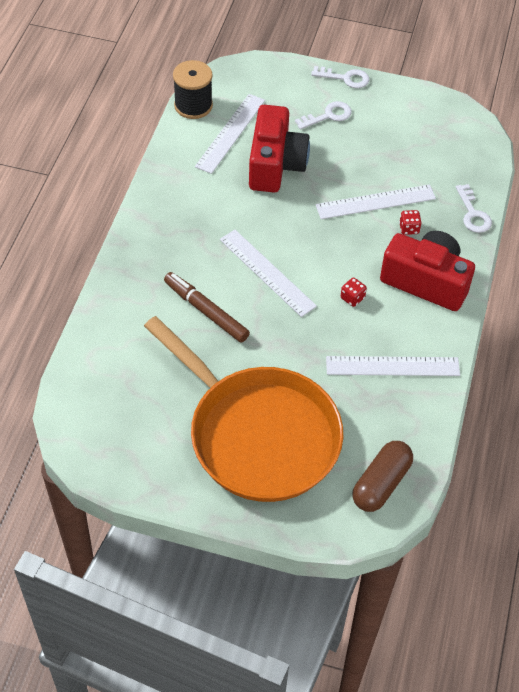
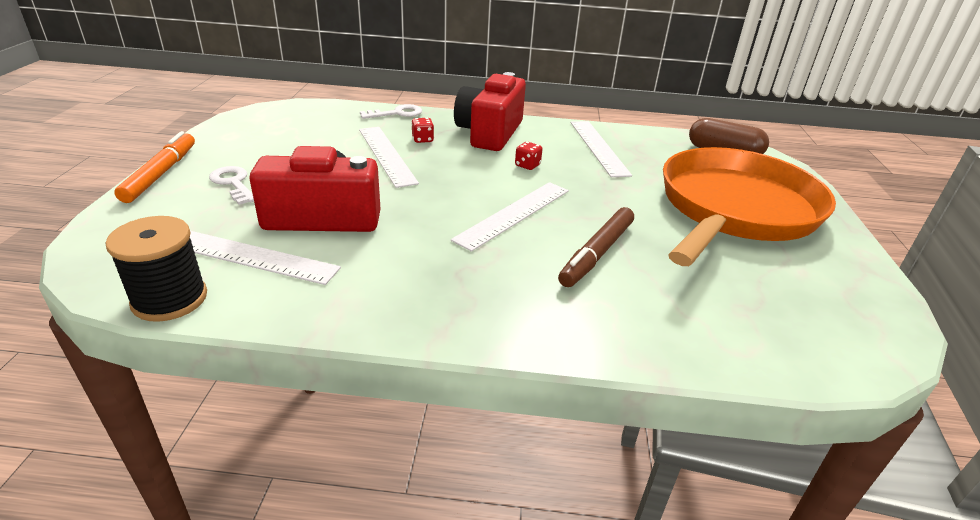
camera: 100 degrees left, 20 degrees down
(345, 78) = (161, 174): white key -> orange marker

